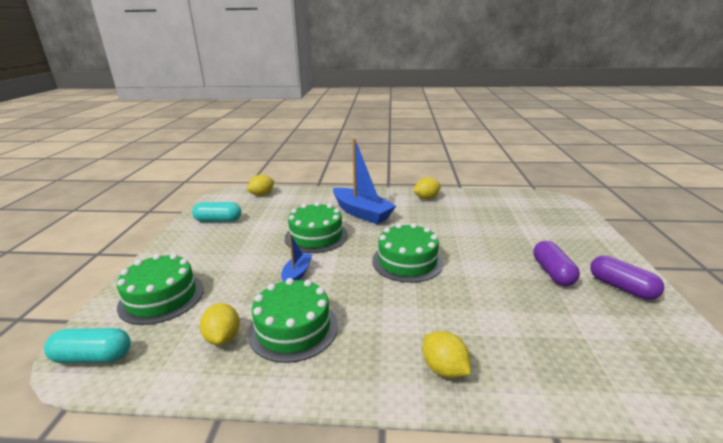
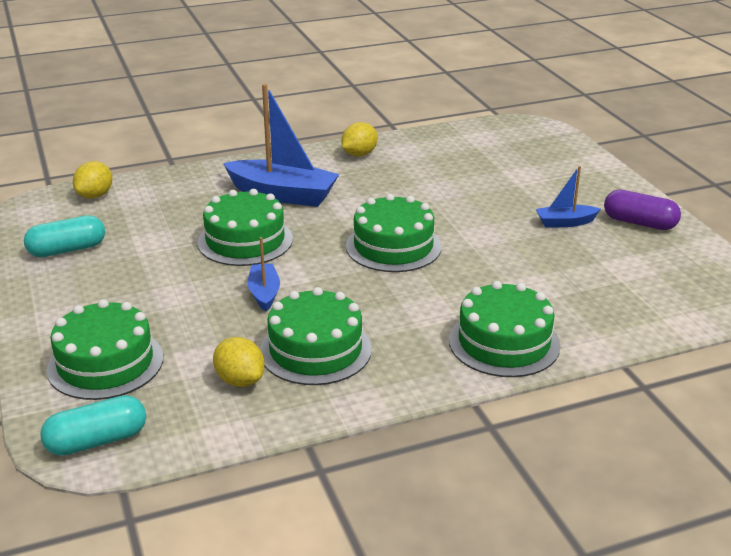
camera: 25 degrees left, 5 degrees up
(444, 369) = (504, 342): yellow lemon -> green cake
(552, 272) = (565, 222): purple capsule -> blue boat

